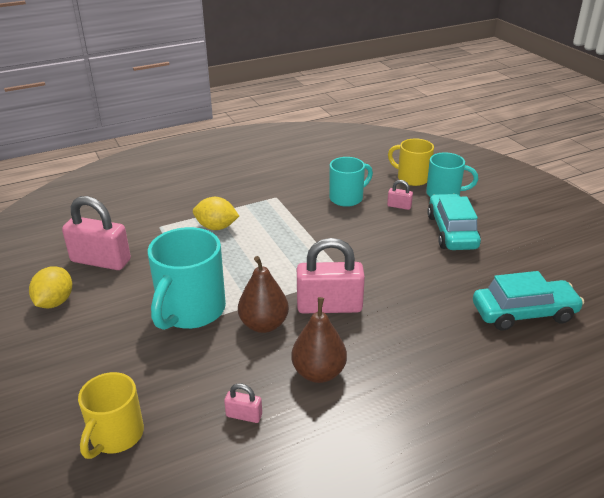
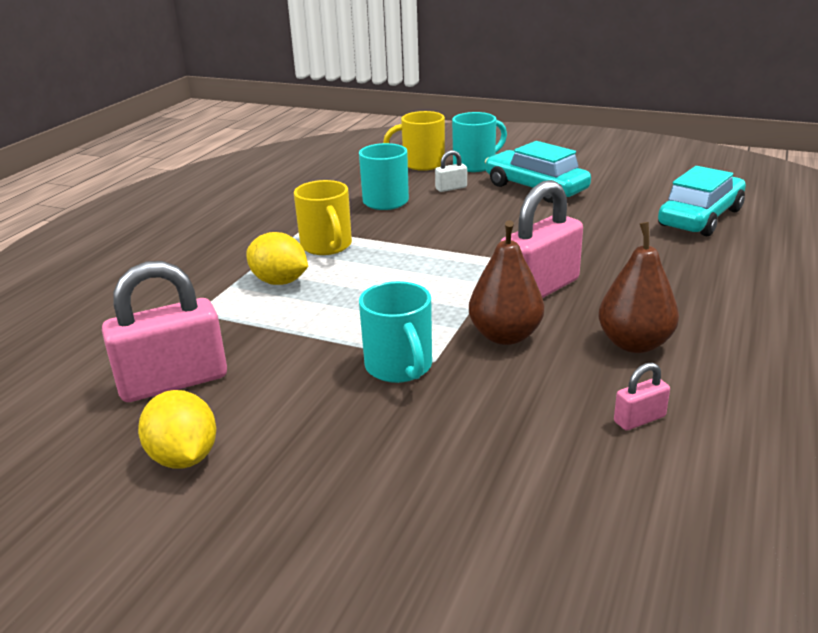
camera: 40 degrees left, 5 degrees down
(116, 436) = (547, 531): yellow mug -> yellow mug (327, 246)
(190, 311) = (399, 367): turquoise mug -> turquoise mug, size x0.64
(216, 227) = (279, 281): yellow lemon -> yellow lemon turned 60 degrees clockwise
(399, 206) = (451, 188): pink padlock -> white padlock

